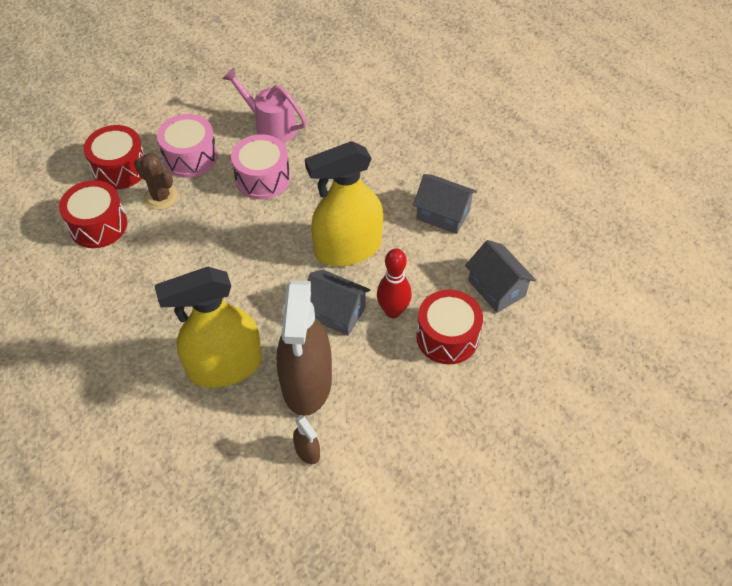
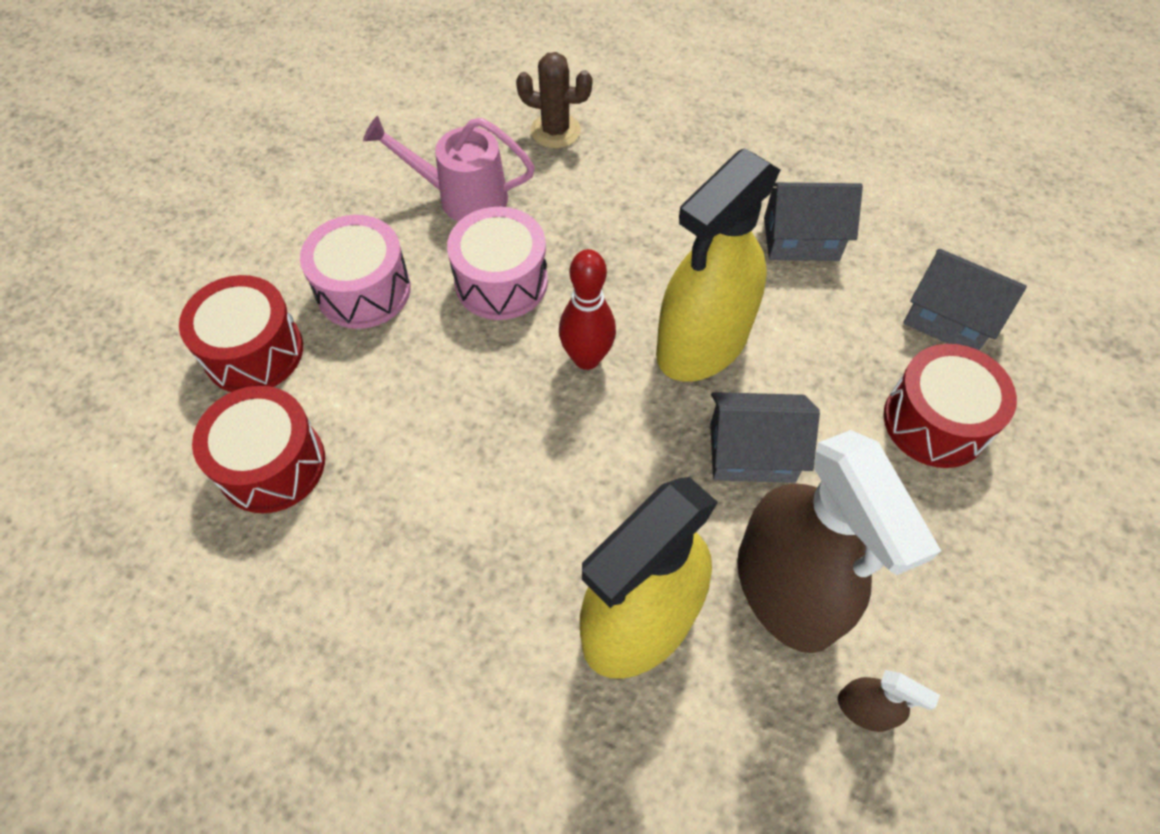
camera: 25 degrees left, 5 degrees up
(161, 197) = (353, 374): brown cactus -> brown cactus (555, 131)
(393, 311) = (833, 414): red bowling pin -> red bowling pin (586, 358)

